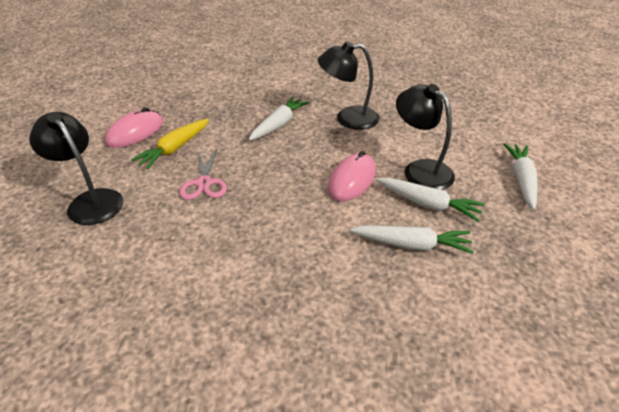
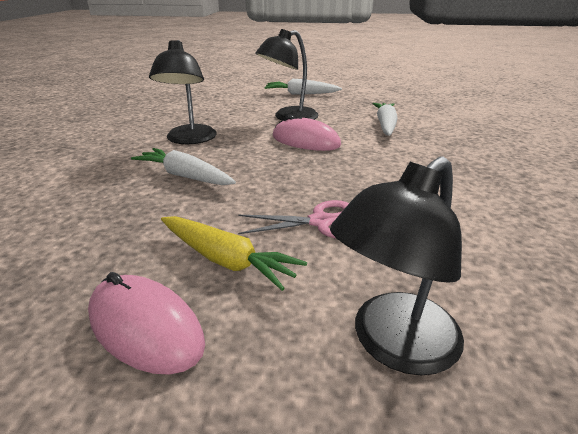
camera: 90 degrees left, 10 degrees down
(427, 204) = (335, 118): white carrot -> none

